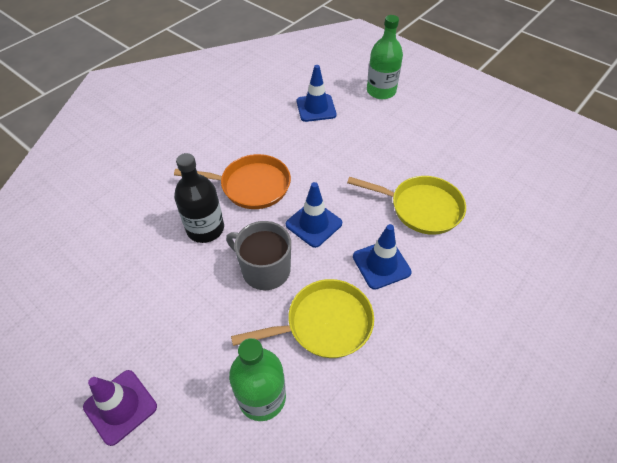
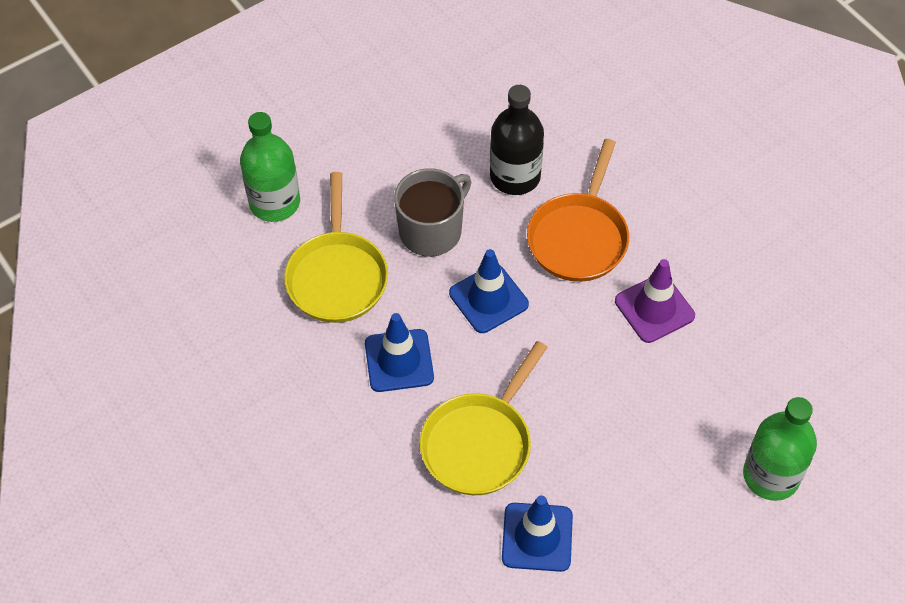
camera: 105 degrees right, 5 degrees up
(120, 406) = (310, 87): purple traffic cone -> purple traffic cone (654, 308)
(316, 108) = (740, 358): blue traffic cone -> blue traffic cone (537, 537)

